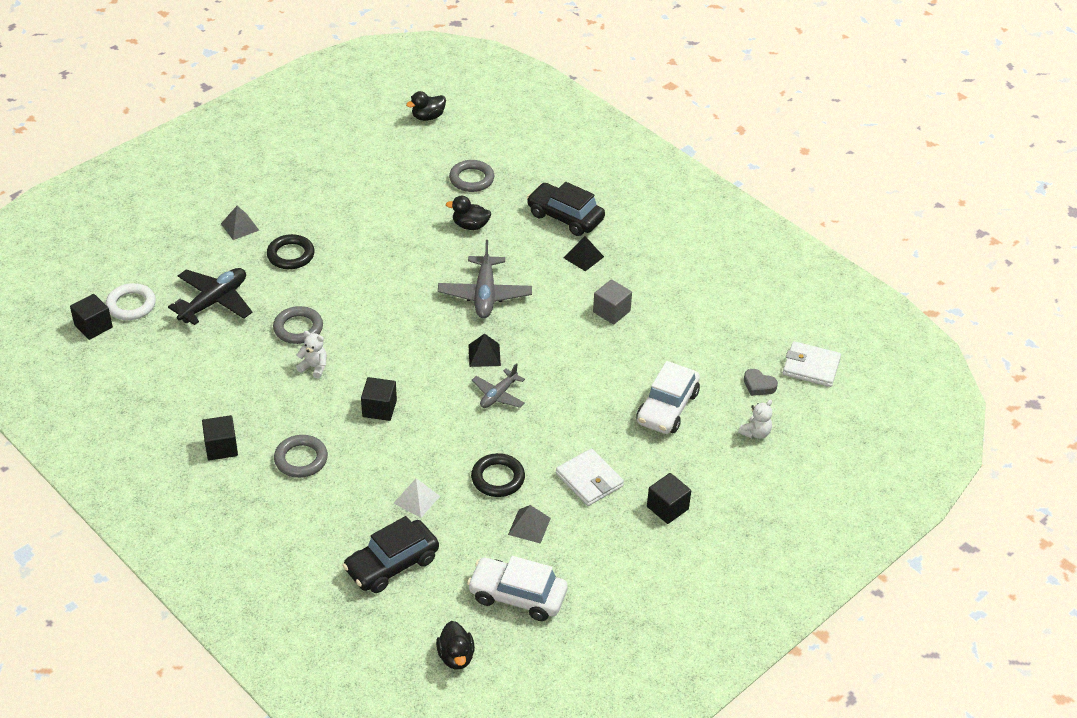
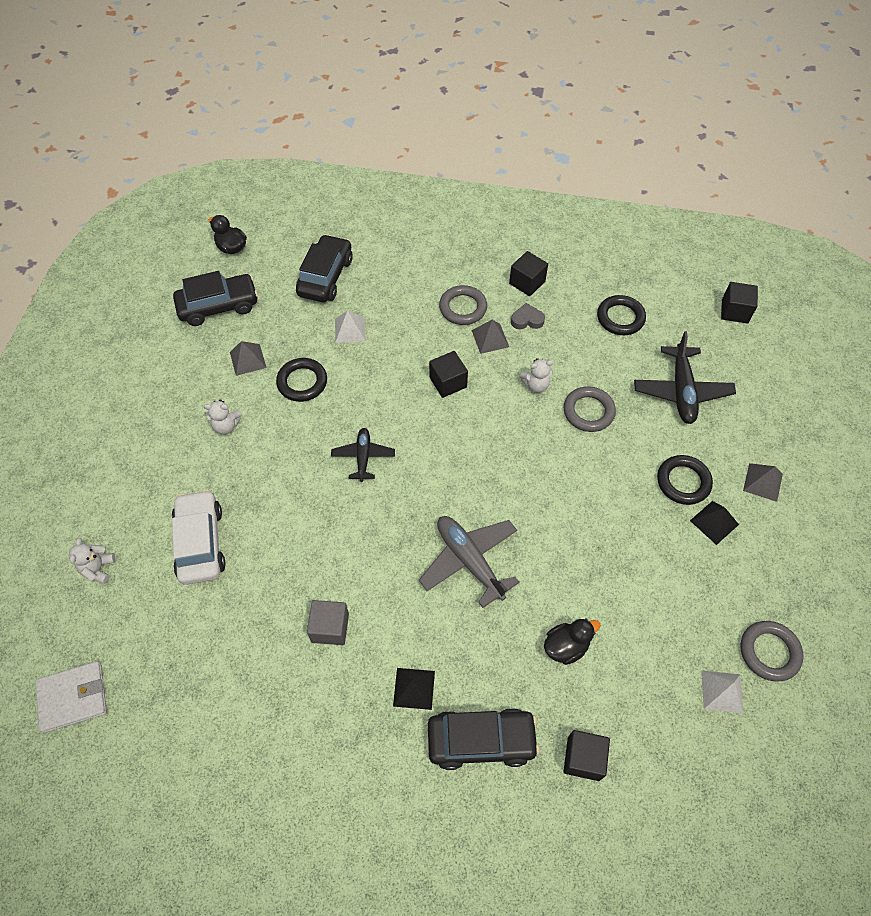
camera: 145 degrees right, 15 degrees up
(131, 305) = (735, 346): white ring -> none
(186, 374) = (620, 318): none -> black ring
(308, 421) = (490, 338): none -> grey pyramid
(404, 164) = (721, 691): none -> white pyramid
(428, 117) = (785, 803): black duck -> none
(471, 179) = (632, 724): grey ring -> grey ring (769, 652)
(484, 355) = (410, 490): black pyramid -> black pyramid (714, 522)
(498, 395) = (363, 457): grey plane -> black plane
(517, 596) = (218, 306): white car -> black car
(589, 480) = (226, 426): white wallet -> white teddy bear
(667, 508) = (143, 440): black cube -> black cube (583, 758)
(758, 385) = (121, 631): grey heart -> grey heart (527, 320)

